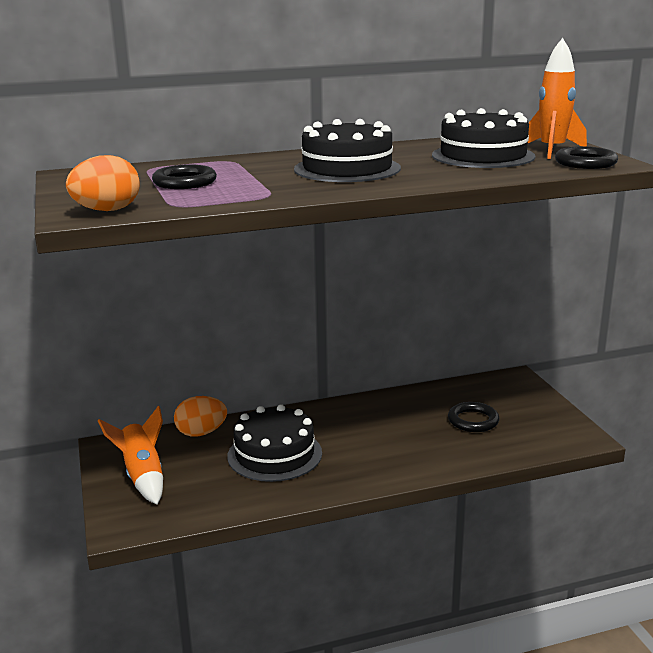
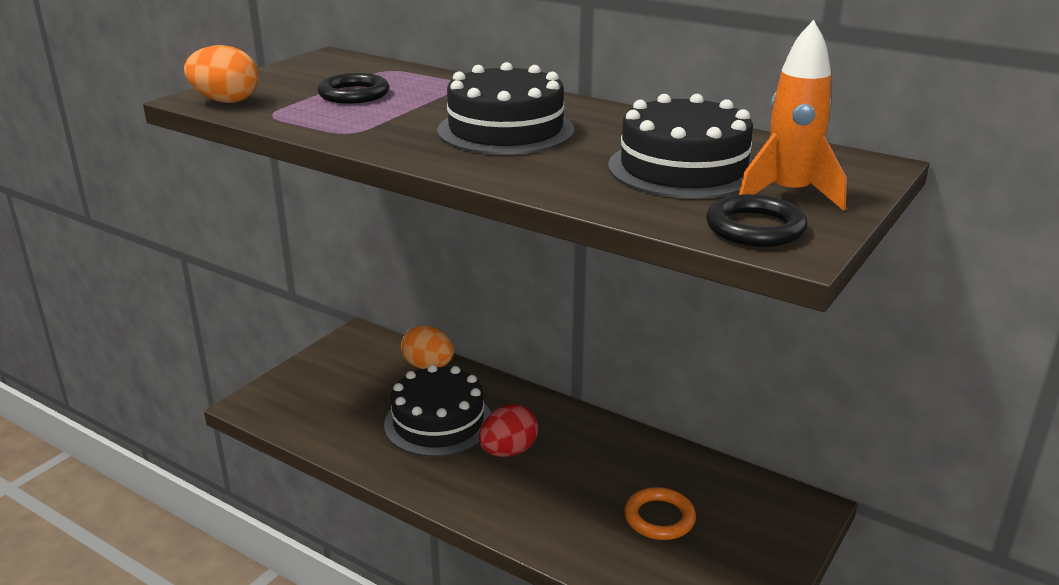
camera: 50 degrees right, 5 degrees up
(143, 476) = (331, 375): orange rocket -> none
(345, 441) = (508, 451): none -> red egg
(473, 421) = (659, 518): black ring -> orange ring

